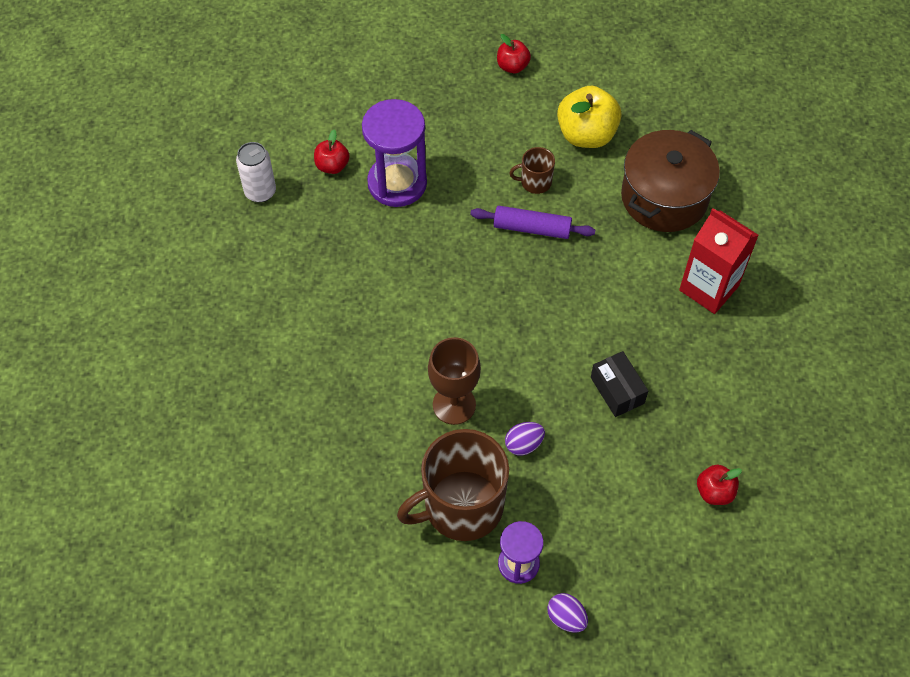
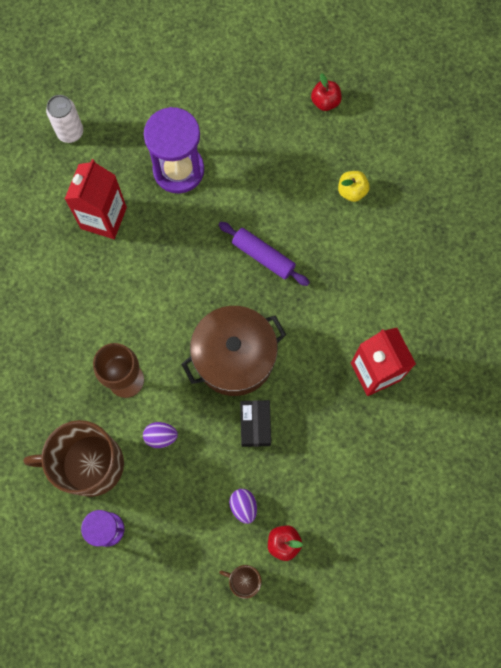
camera: 25 degrees right, 15 degrees up
(332, 166) = (136, 133): red apple -> none
(342, 258) = (103, 218): none -> red carton
(535, 182) = (287, 216): brown mug -> brown mug (244, 580)
(566, 618) = (120, 587): purple egg -> purple egg (243, 506)
(586, 135) = (352, 191): yellow apple -> yellow apple, size x0.56
(664, 197) = (384, 275): brown pot -> brown pot (234, 357)

